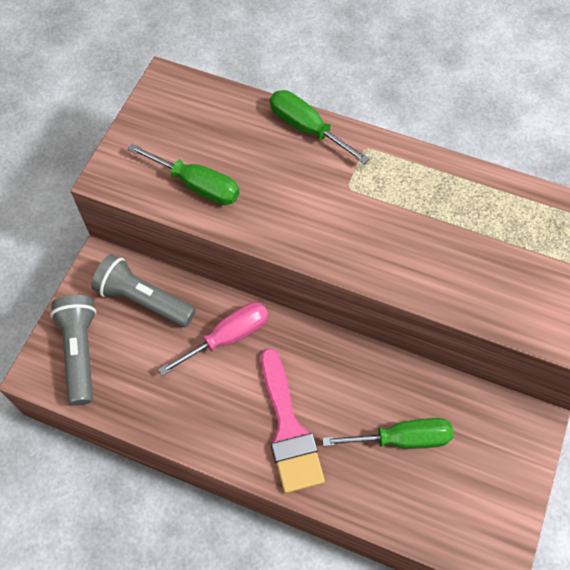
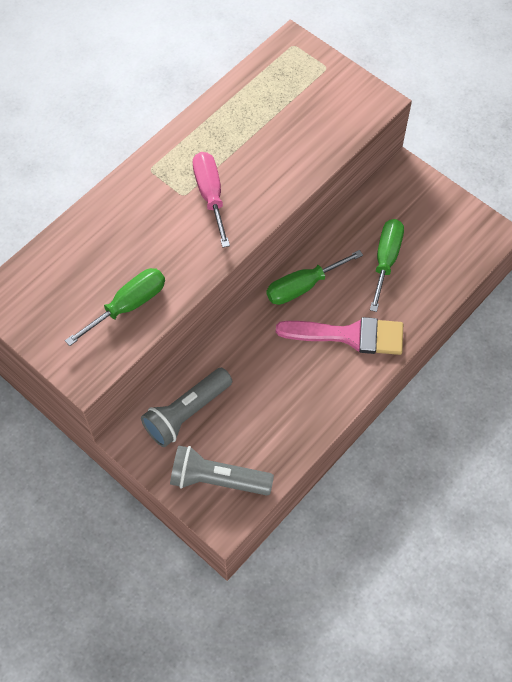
camera: 70 degrees left, 0 degrees up
(228, 337) = (251, 355): pink screwdriver -> pink screwdriver (210, 195)
(306, 128) = (109, 204): green screwdriver -> green screwdriver (303, 286)

